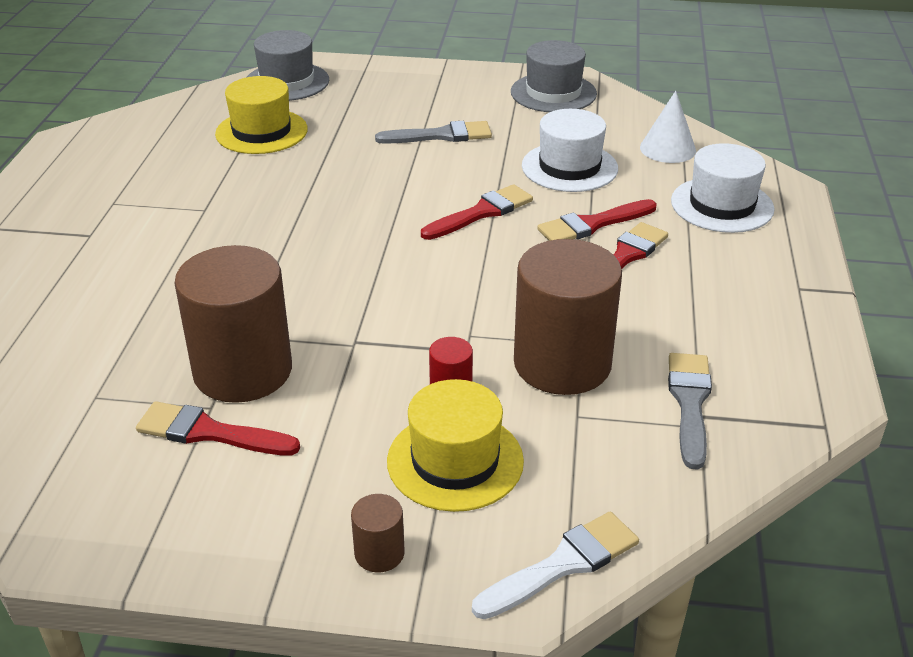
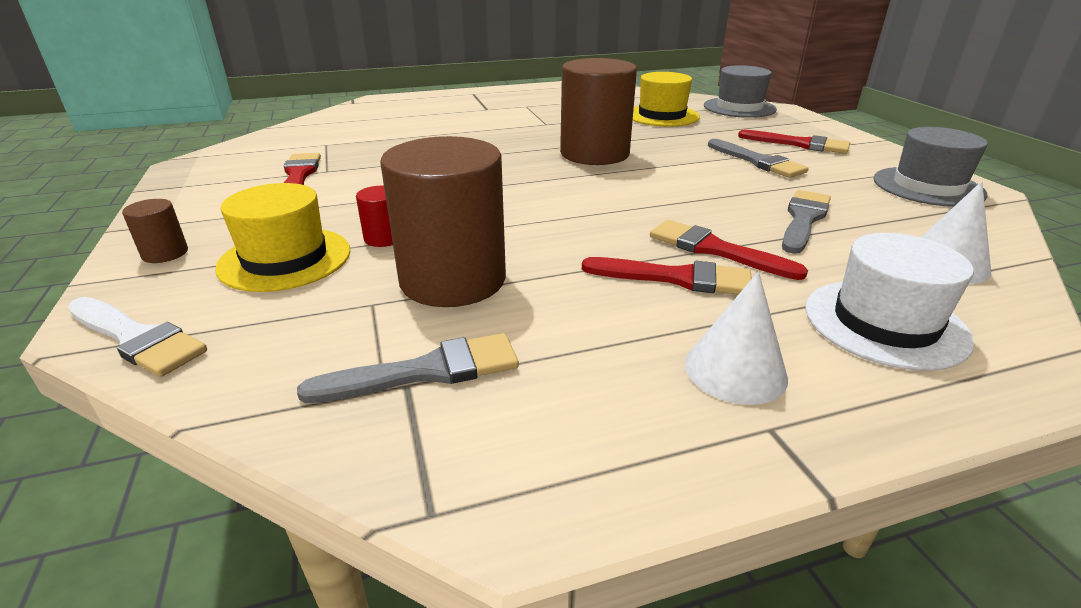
camera: 65 degrees right, 5 degrees down
(243, 371) = (370, 170): brown cylinder -> brown cylinder (594, 154)
(481, 213) = (661, 198): red brush -> red brush (799, 144)
(569, 167) = (803, 219): white hat -> grey brush
(744, 278) = (735, 370): none -> white cone

